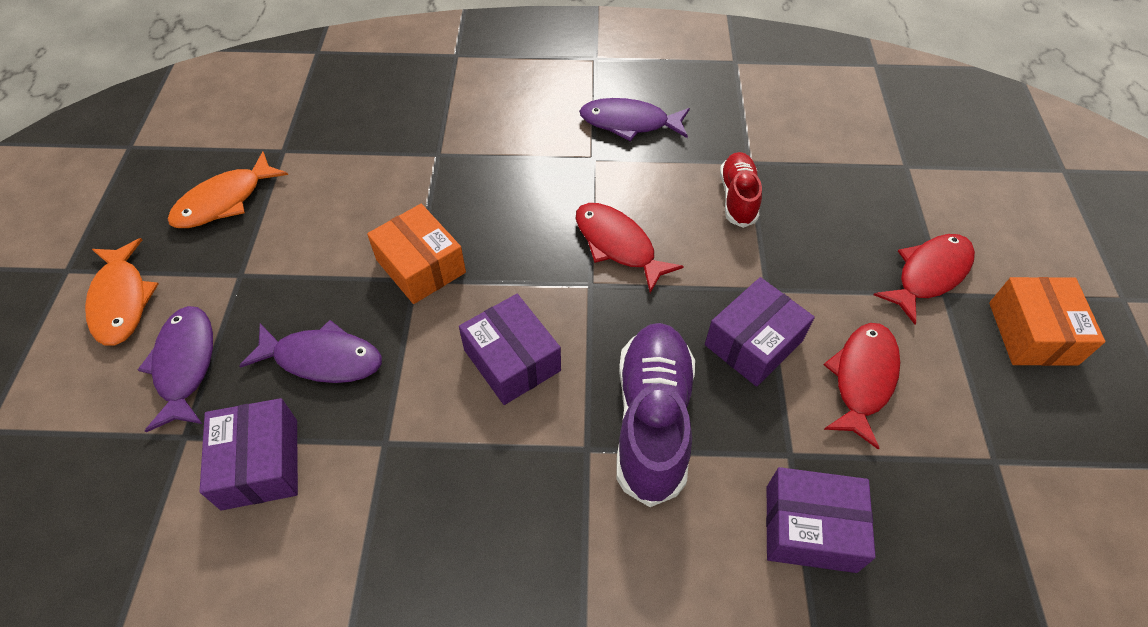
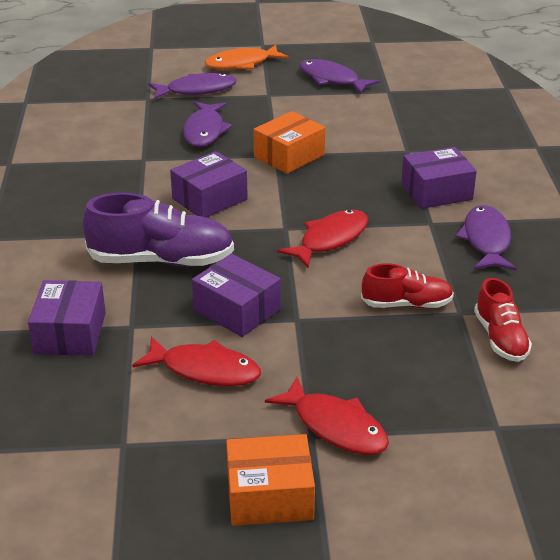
camera: 85 degrees right, 20 degrees down
(224, 201) = (332, 79): orange fish -> purple fish
(260, 463) = (129, 123): purple box -> purple box (436, 192)
(786, 142) = (500, 338): none -> red shoe

